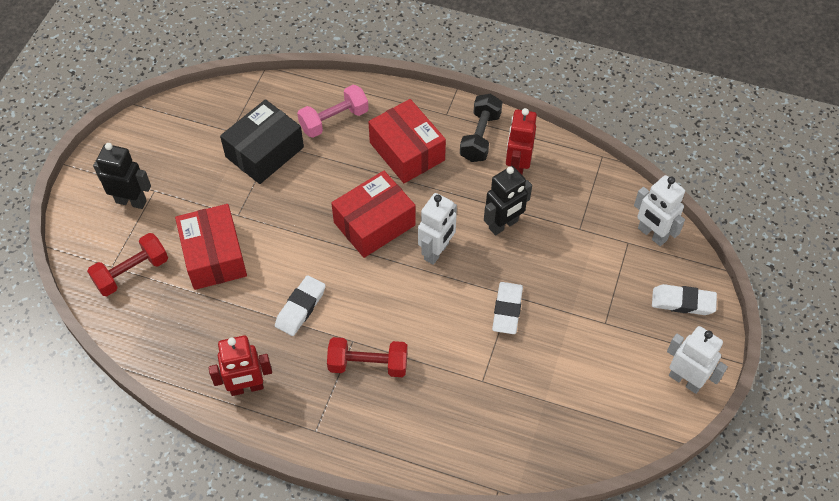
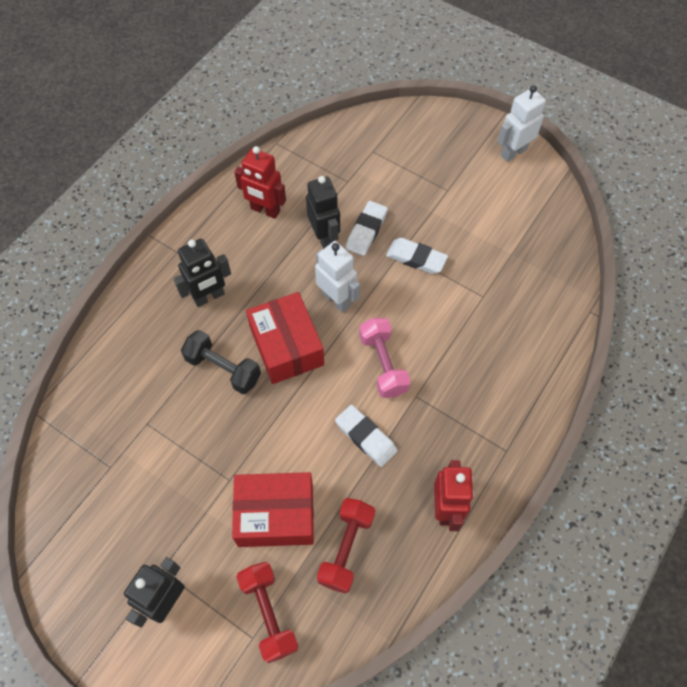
camera: 75 degrees left, 5 degrees up
(264, 152) = (155, 435): black box -> none
(334, 120) = (140, 356): pink dumbbell -> pink dumbbell (383, 364)
(368, 364) = (445, 387): red dumbbell -> red dumbbell (346, 548)
(407, 151) = (209, 297): red box -> black robot
(480, 137) = (216, 230): black dumbbell -> black dumbbell (223, 369)
(652, 234) = (370, 132): white robot -> none
(683, 302) = (441, 132): white eraser -> white eraser (366, 231)

